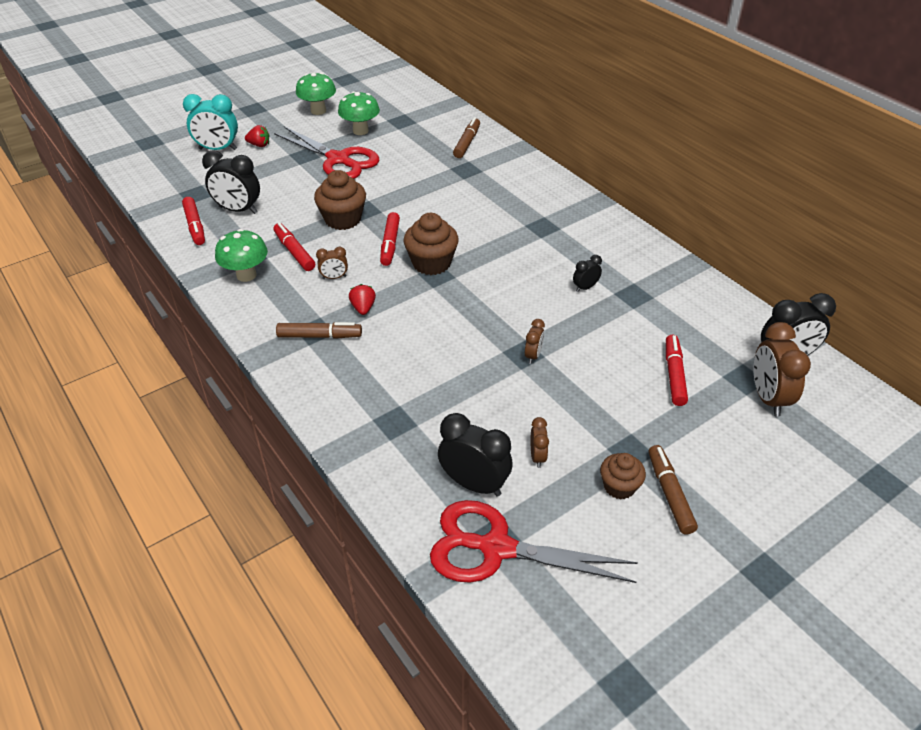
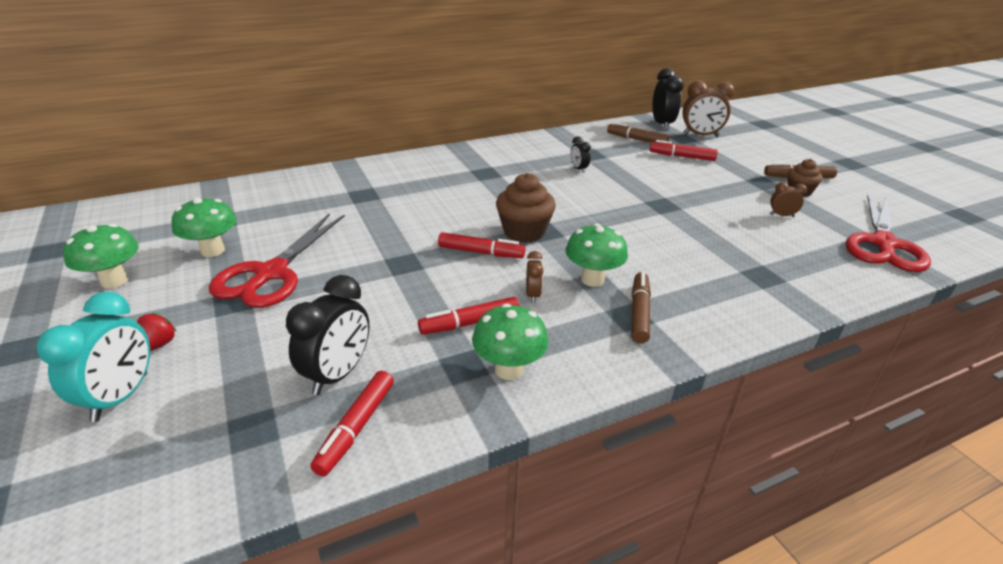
camera: 80 degrees left, 10 degrees down
(195, 226) = (356, 428): red marker -> red marker turned 120 degrees clockwise
(338, 160) = (271, 273): red scissors -> red scissors turned 150 degrees clockwise
(343, 219) = (415, 280): brown cupcake -> none
(363, 308) = (592, 279): red strawberry -> green mushroom
(467, 143) = (310, 188): brown marker -> brown marker (636, 139)
(474, 484) = (822, 245): black clock -> none
(533, 355) = (665, 201): brown clock -> none

